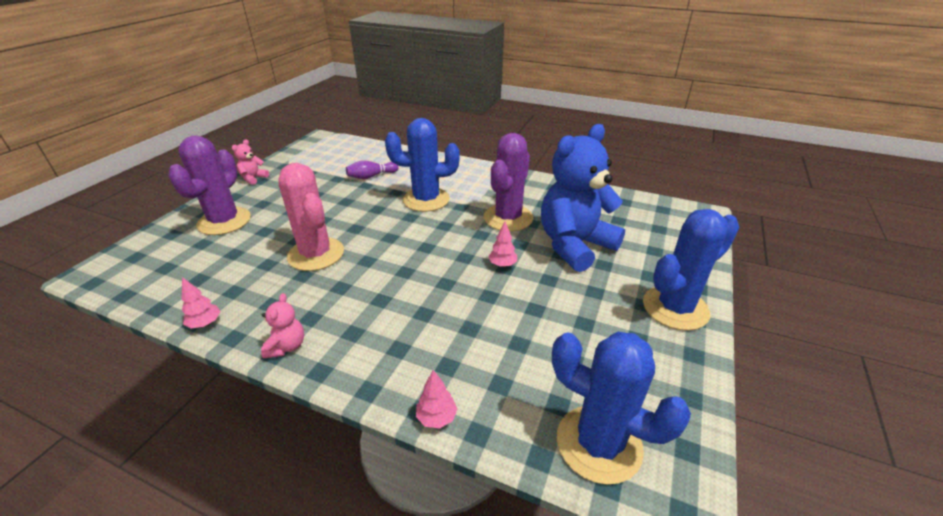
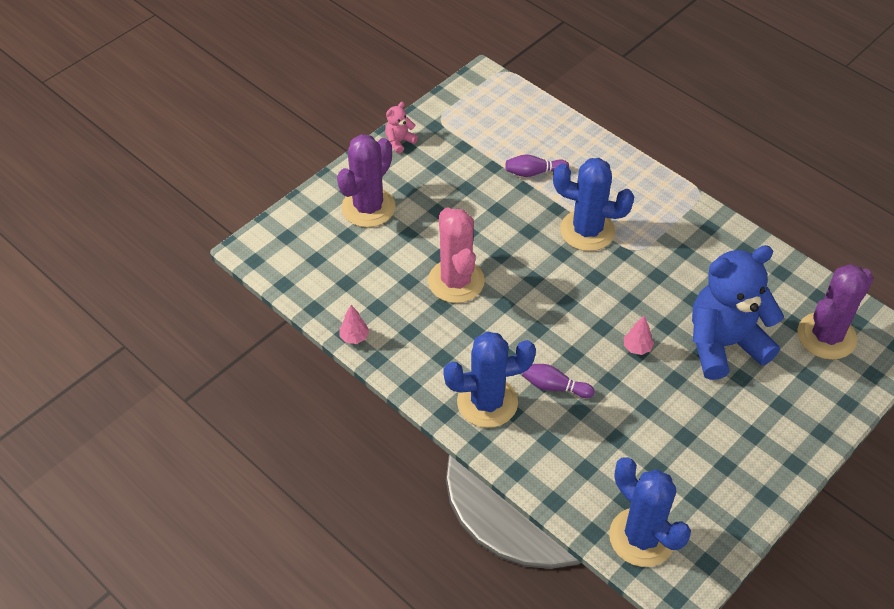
camera: 20 degrees right, 15 degrees up
(287, 346) = (420, 381): pink teddy bear -> none
(436, 314) = (554, 386): none -> purple bowling pin
(436, 417) = (527, 479): pink tree -> none
(508, 218) = (669, 285): purple cactus -> purple cactus (826, 336)
(675, 308) = (781, 447): blue cactus -> blue cactus (487, 402)

